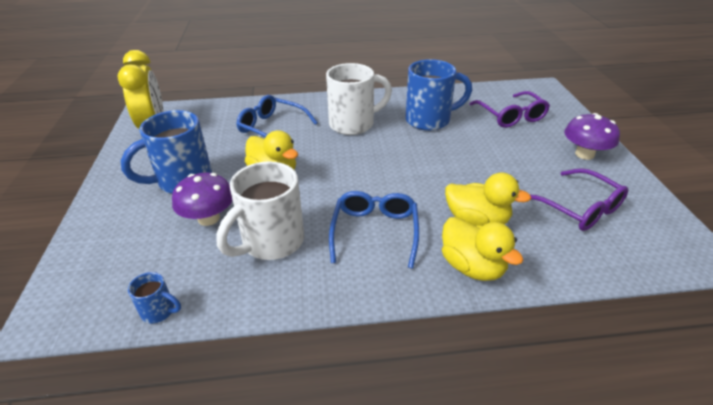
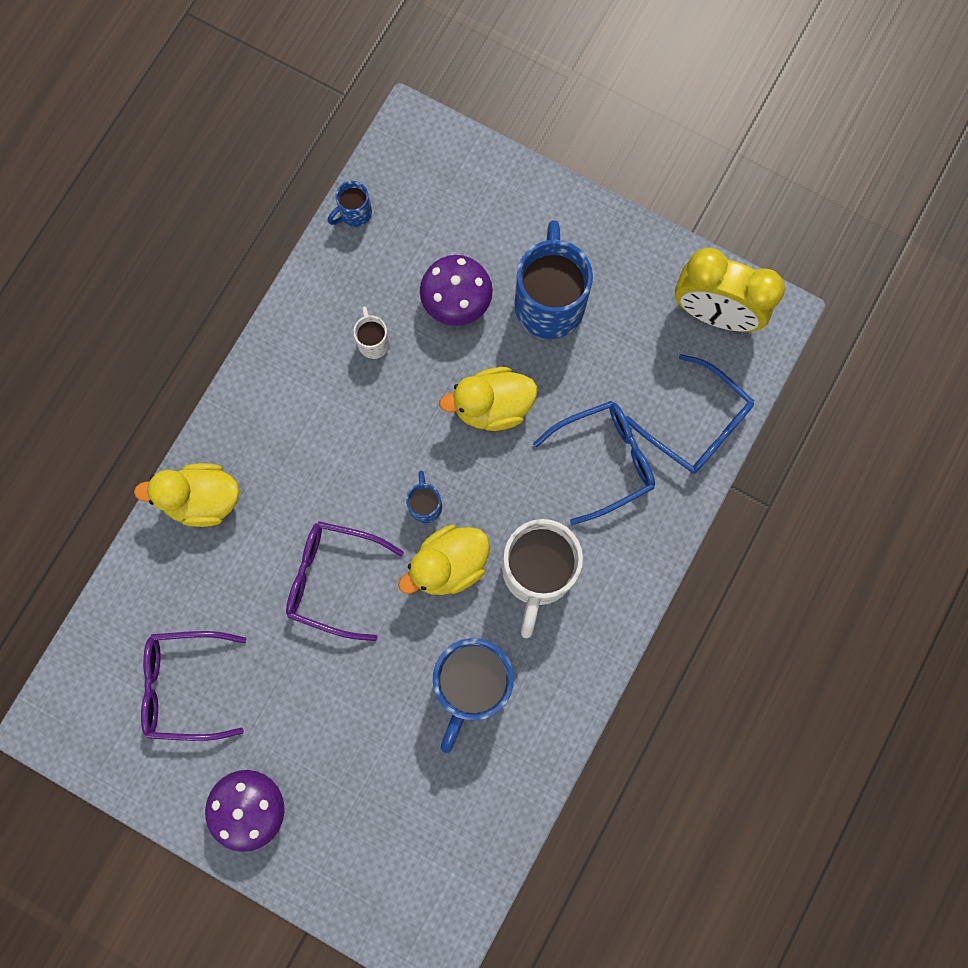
camera: 125 degrees right, 40 degrees up
(271, 242) = (373, 341): white mug -> white mug, size x0.46
(359, 171) = (425, 504): none -> blue mug
(375, 232) = (313, 447): blue glasses -> blue glasses (696, 423)
(477, 221) = (251, 560): yellow duck -> yellow duck (449, 565)
(510, 116) = (398, 809): purple glasses -> purple glasses (334, 579)

